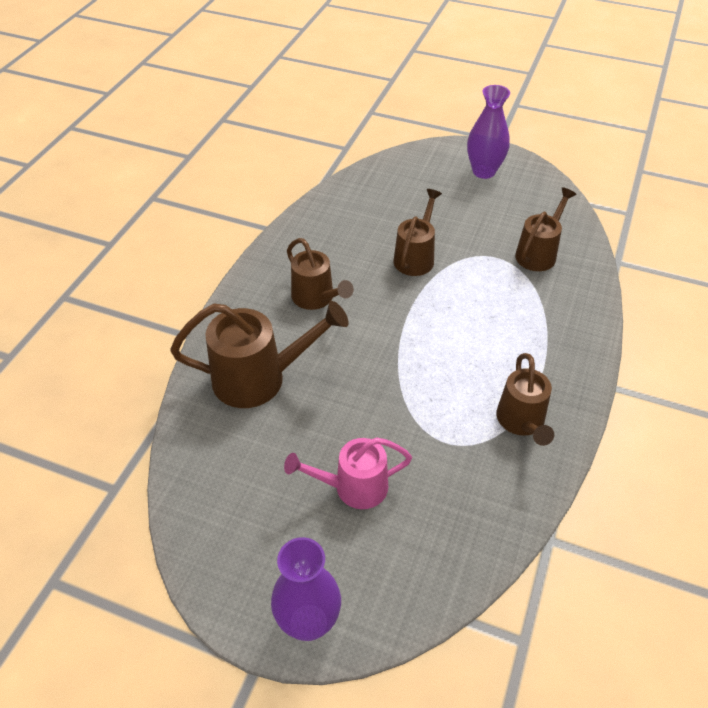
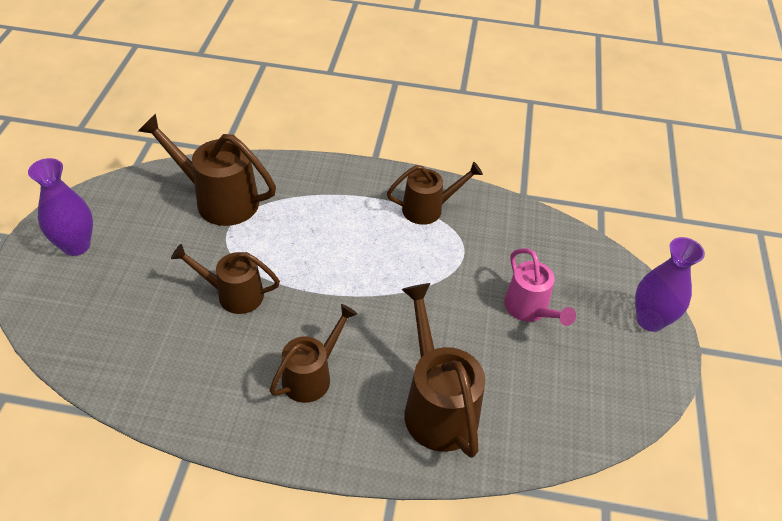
camera: 105 degrees left, 0 degrees up
(539, 253) = (218, 199): brown watering can -> brown watering can, size x1.52

